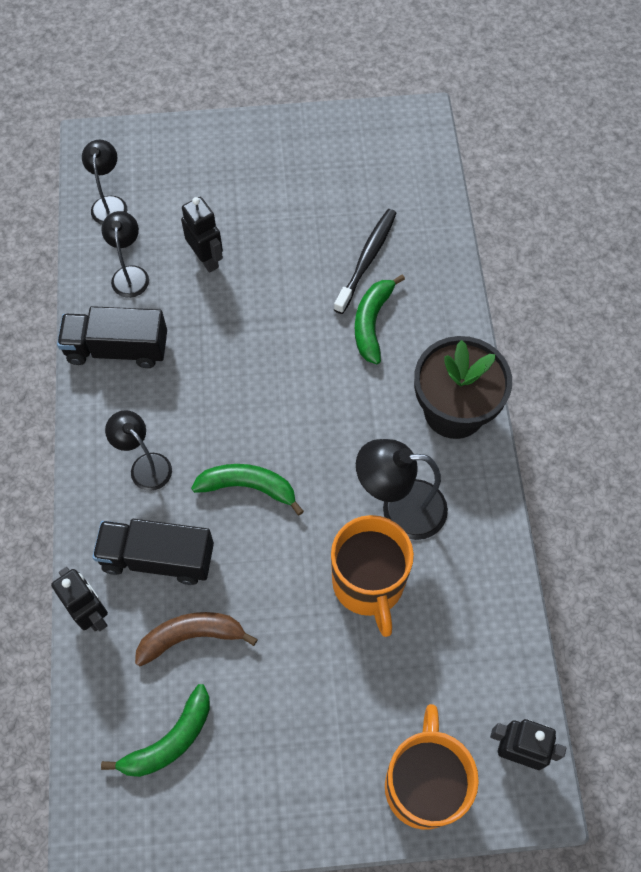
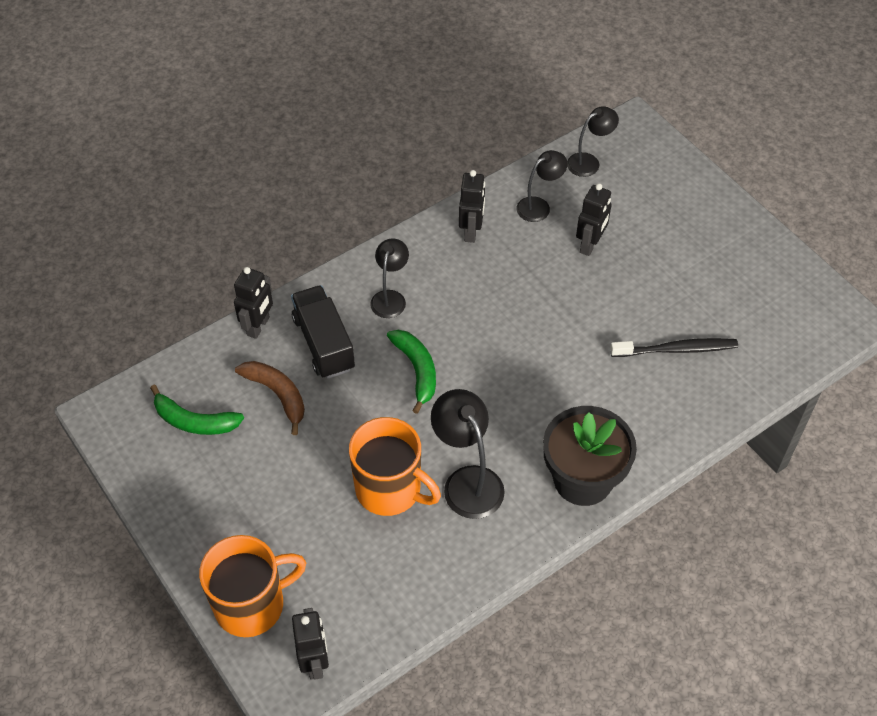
camera: 60 degrees right, 10 degrees down
(117, 349) = (471, 231): black truck -> black robot
(368, 584) = (390, 489): orange mug -> orange mug turned 105 degrees counterclockwise
(372, 323) = (620, 382): green banana -> none

